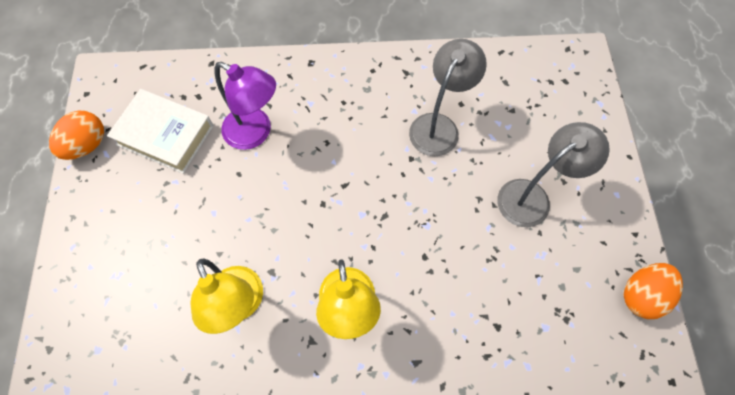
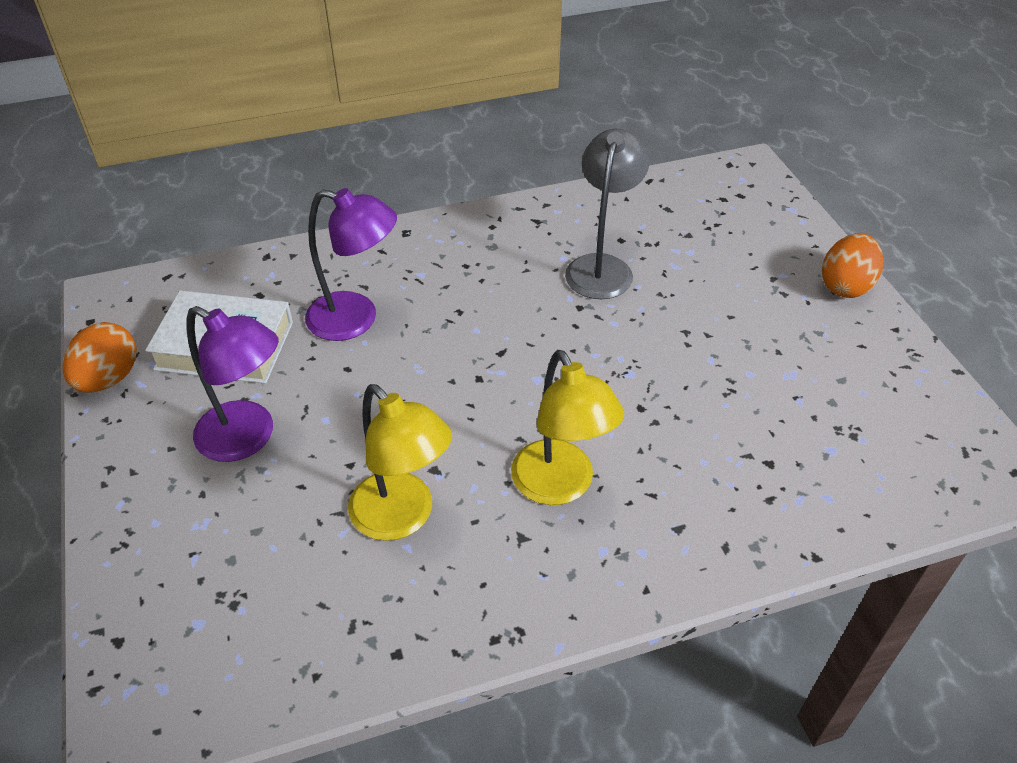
camera: 15 degrees left, 20 degrees down
(161, 216) = (248, 438): none -> purple lamp
(532, 197) = (752, 316): grey lamp -> none
(641, 295) = (933, 389): orange egg -> orange egg (845, 286)

